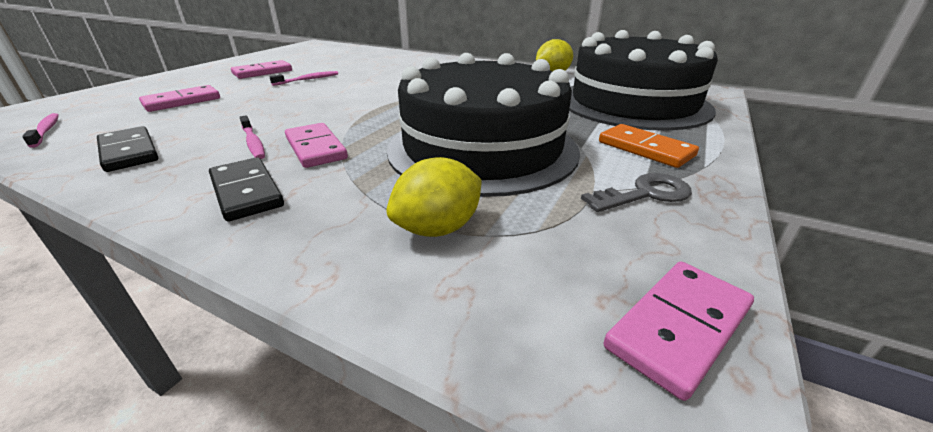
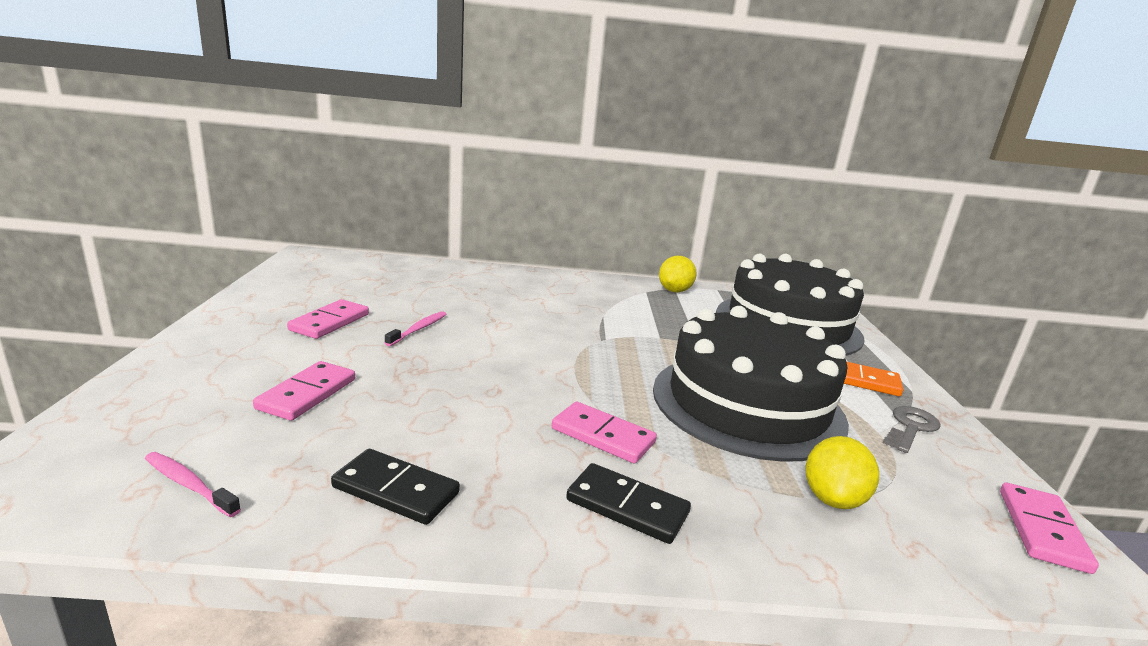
camera: 30 degrees left, 10 degrees down
(253, 143) = (524, 442): pink toothbrush -> none

